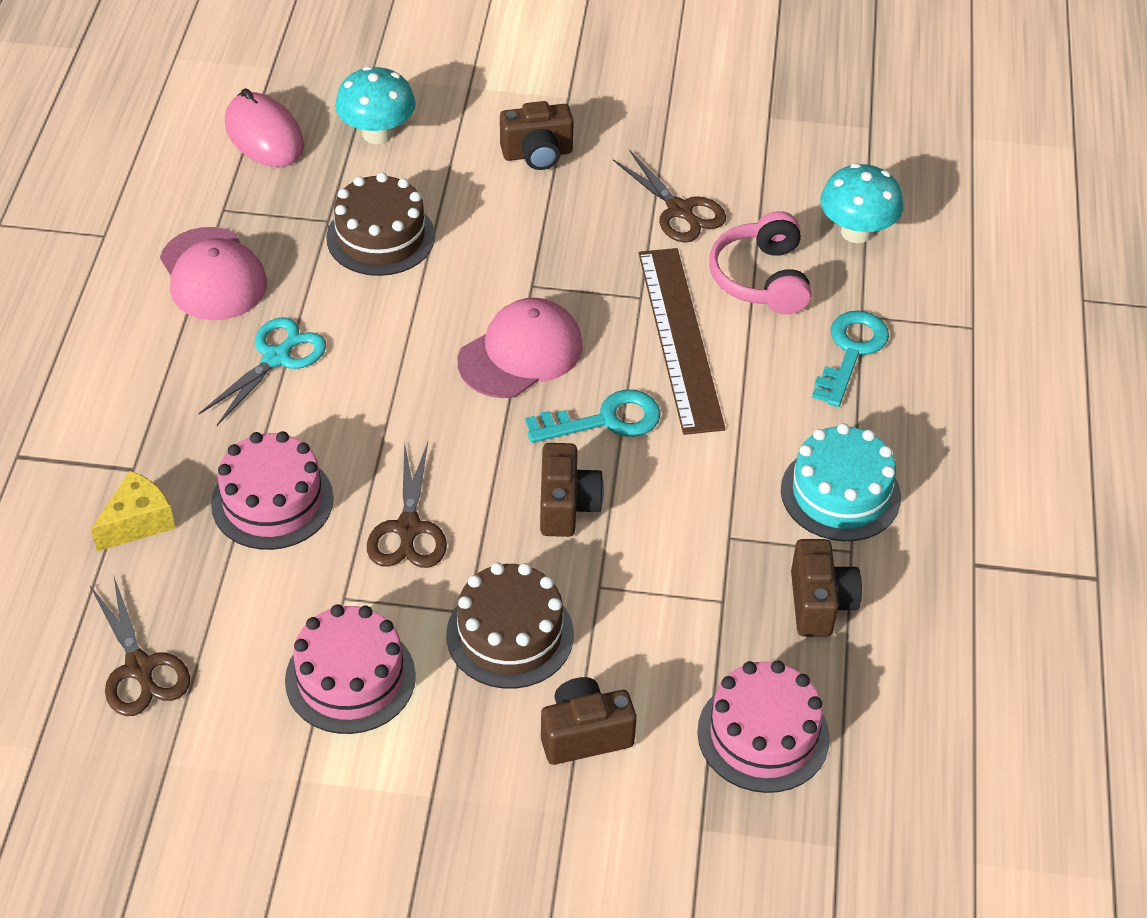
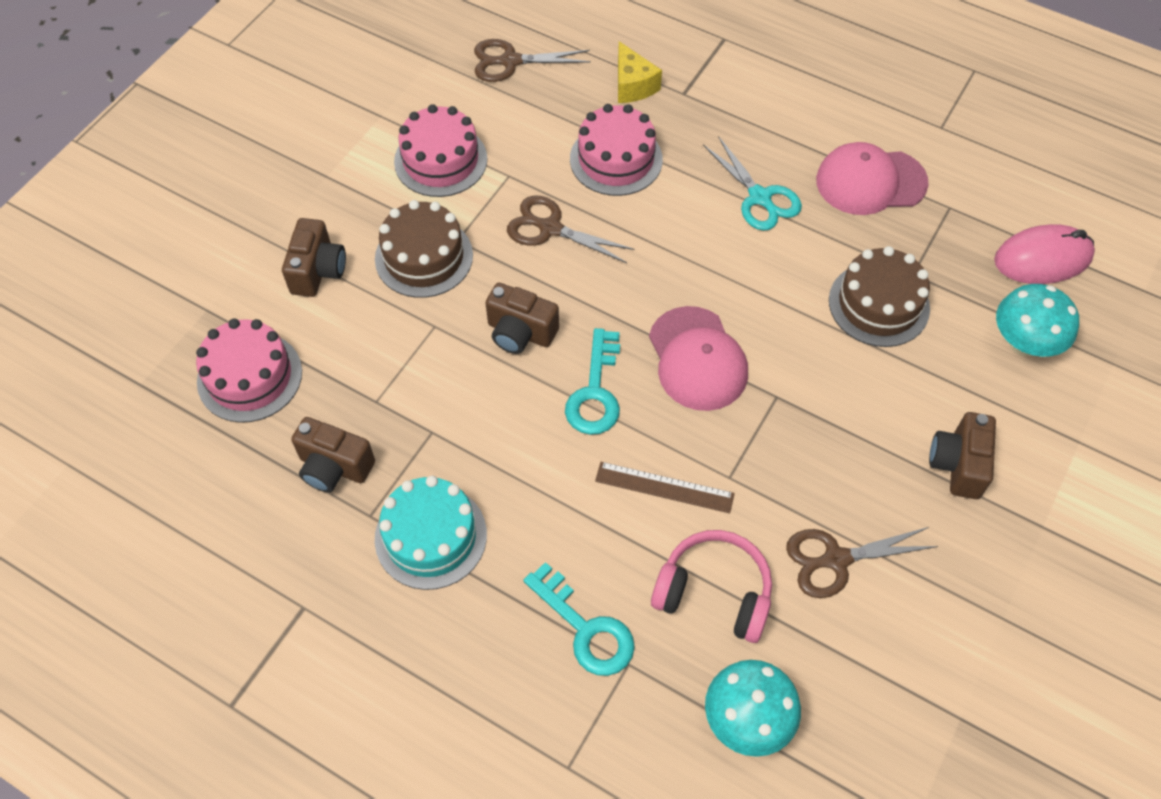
camera: 115 degrees right, 10 degrees up
(679, 338) = (664, 487): brown ruler -> brown ruler, size x0.57

